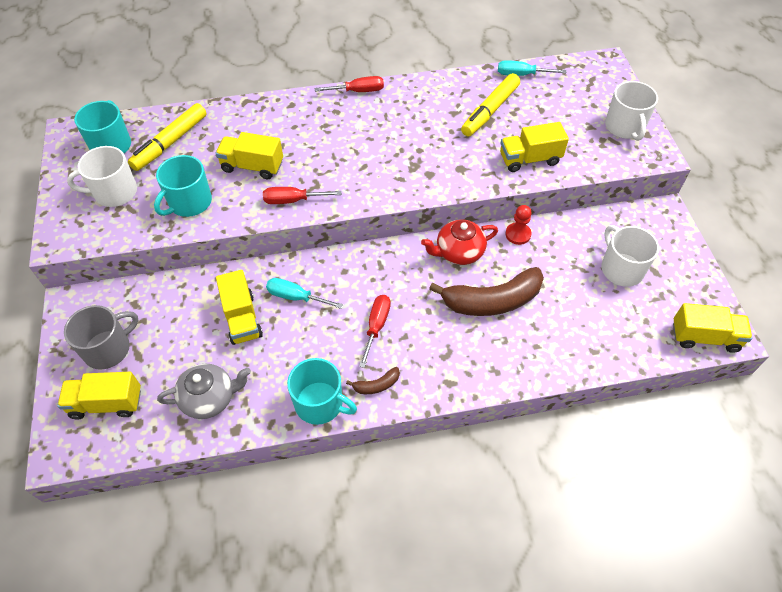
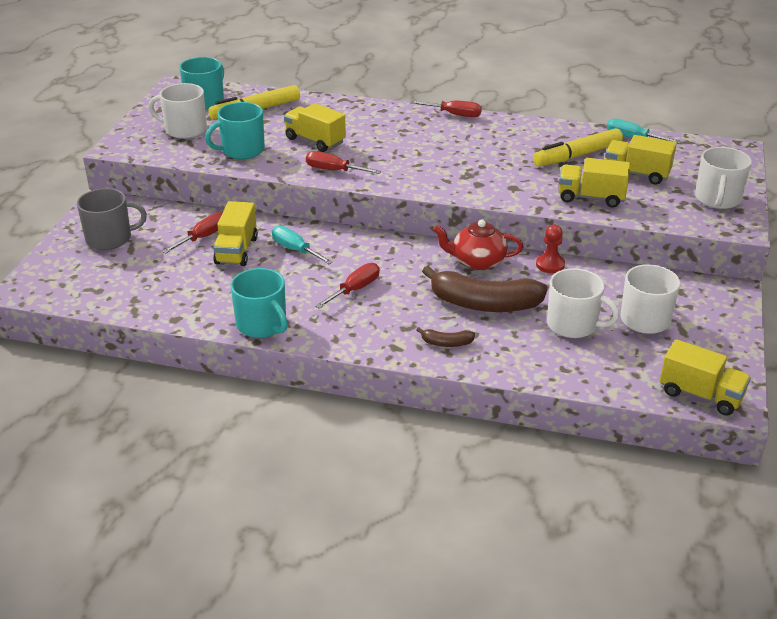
camera: 25 degrees right, 20 degrees down
(106, 403) = (83, 271): yellow truck -> yellow truck (636, 174)
(200, 313) = (203, 237): none -> red screwdriver
(209, 398) = (169, 293): grey teapot -> none
(376, 385) = (324, 328): brown banana -> brown banana (446, 343)
(573, 297) = (573, 324): none -> white mug

